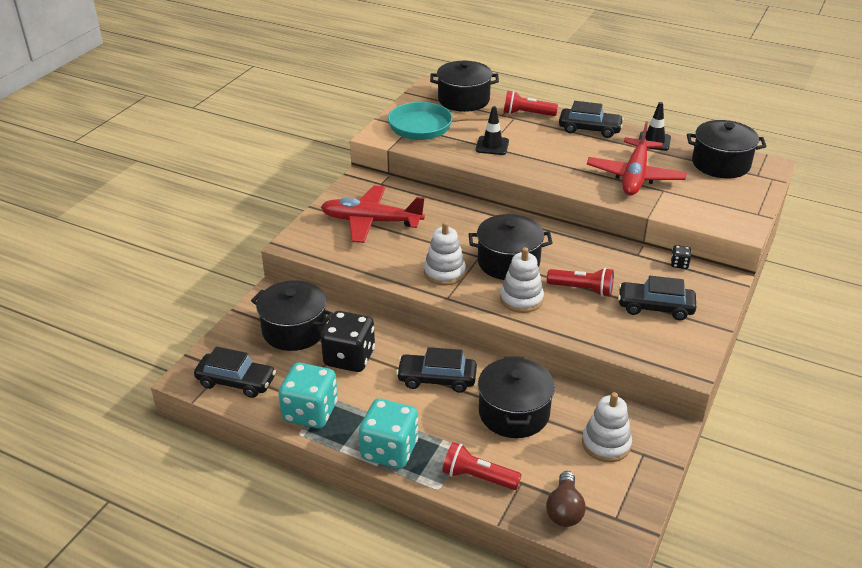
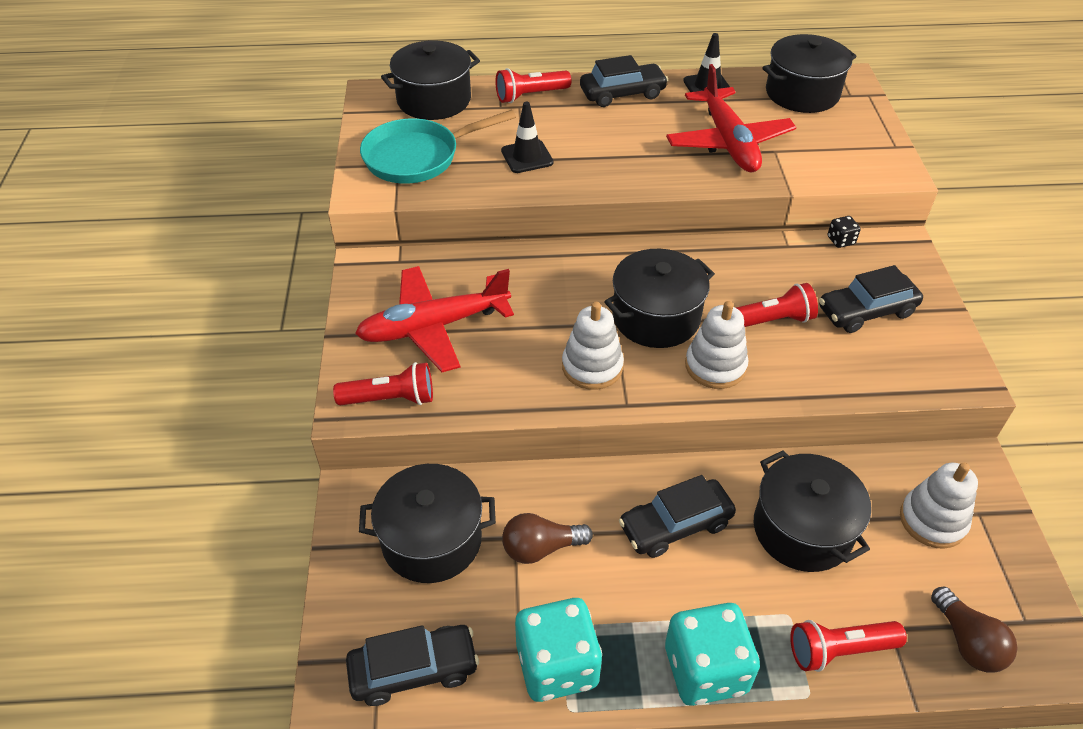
camera: 30 degrees left, 10 degrees up
(317, 247) = (390, 399): none -> red flashlight
(349, 358) = (541, 548): black dice -> brown light bulb

